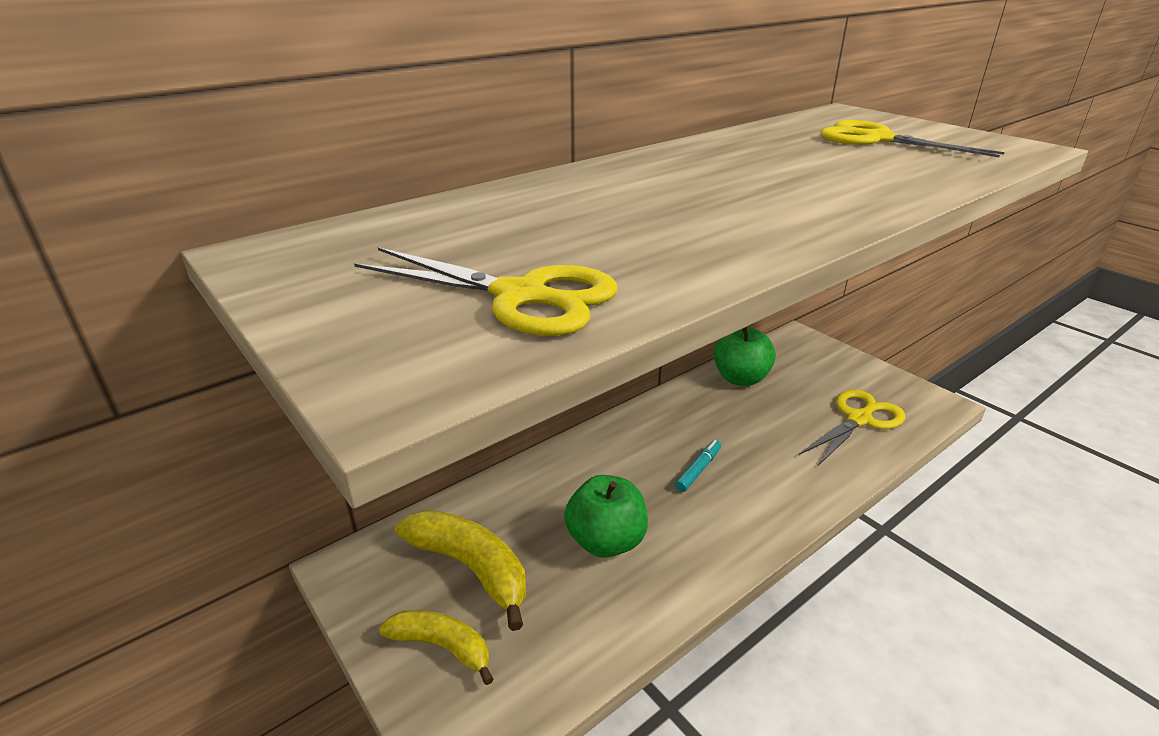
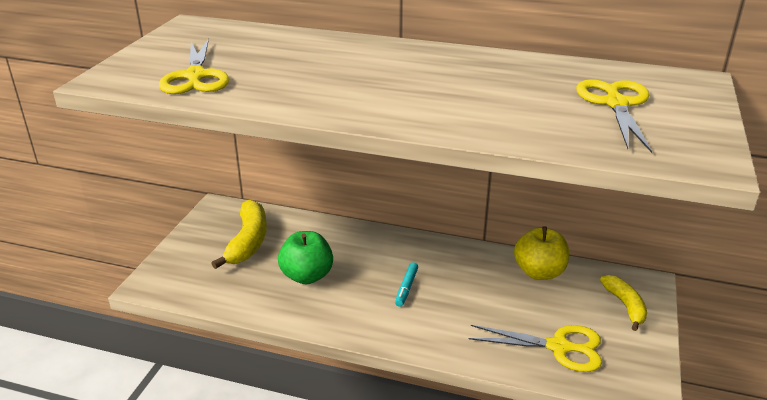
camera: 55 degrees right, 0 degrees up
(442, 646) = (195, 256): yellow banana -> yellow banana (625, 306)
(698, 470) = (406, 288): turquoise marker -> turquoise marker turned 105 degrees clockwise
(740, 378) = (539, 272): green apple -> yellow apple

